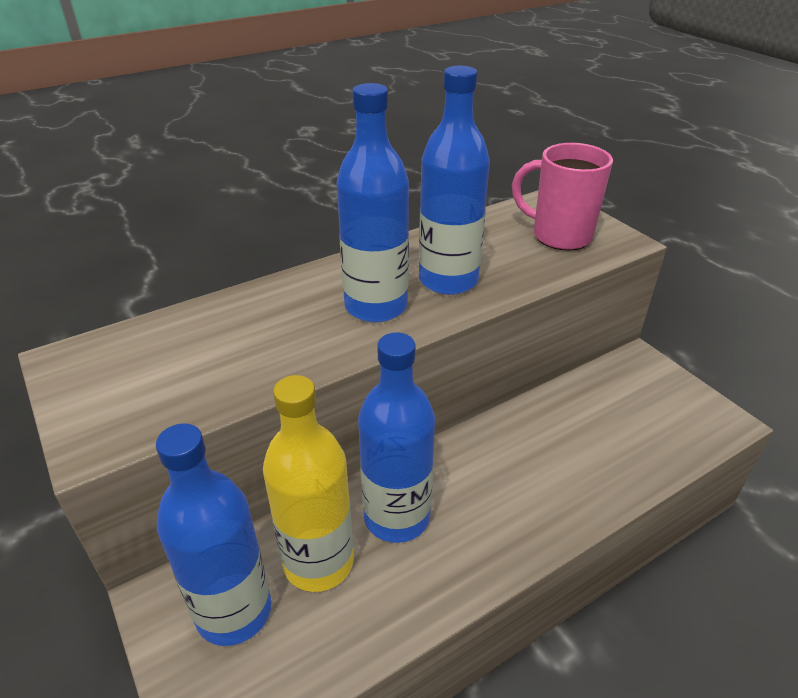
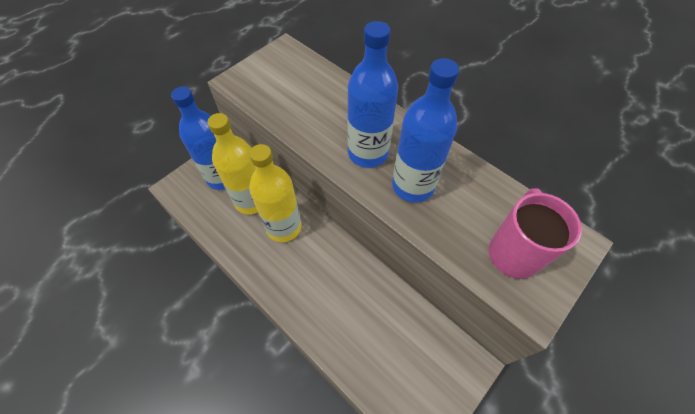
camera: 75 degrees right, 20 degrees up
(397, 517) = (284, 227): blue bottle -> yellow bottle

